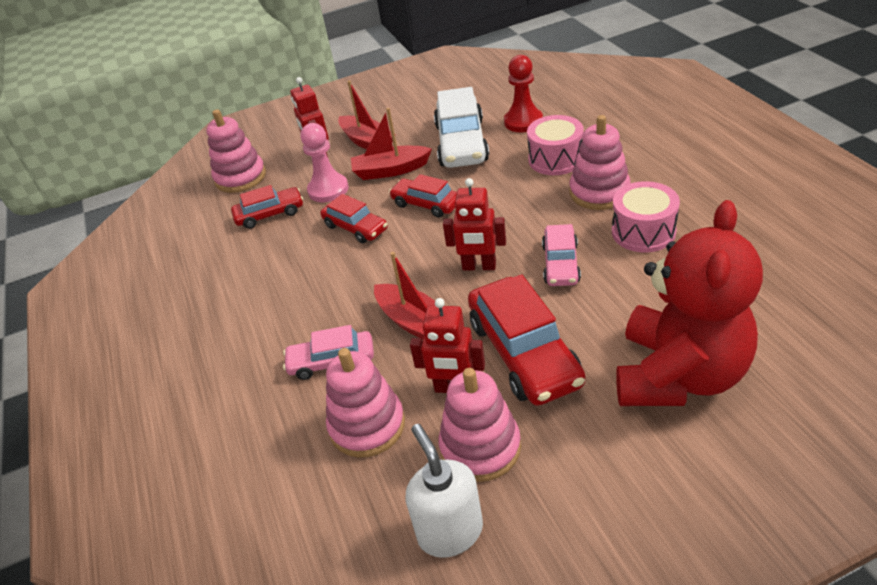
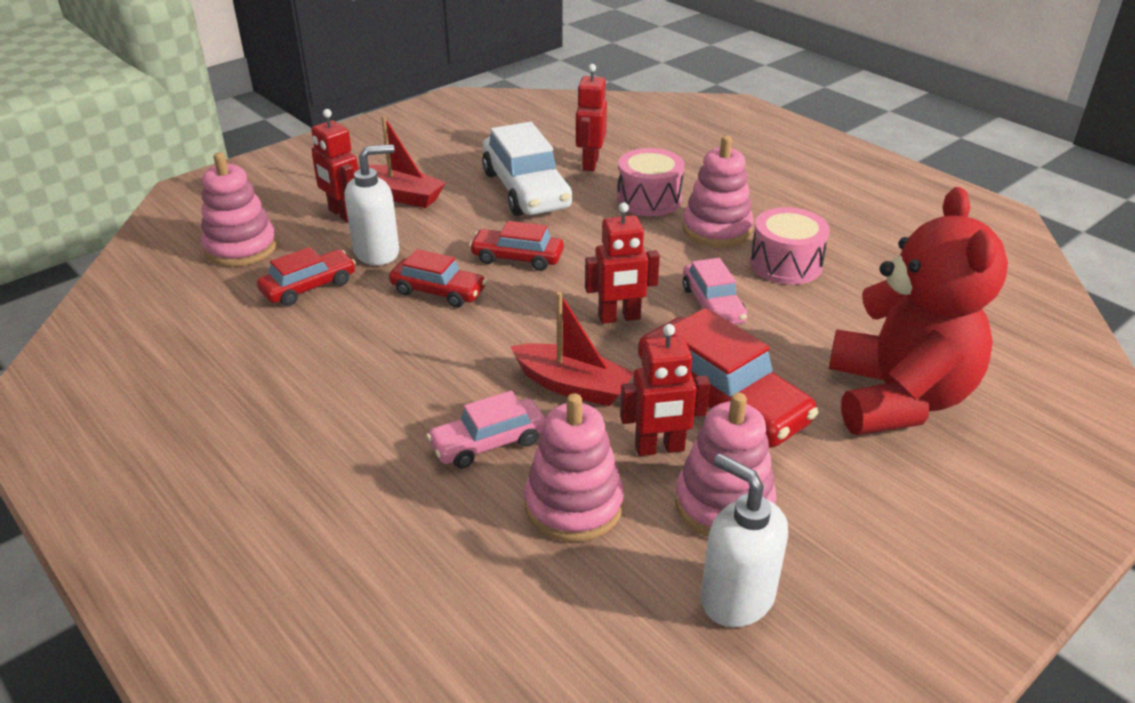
camera: 25 degrees left, 5 degrees down
(328, 190) = (377, 252): pink pawn -> white soap dispenser
(390, 170) = (450, 225): red boat -> none
(523, 121) = (590, 163): red pawn -> red robot

